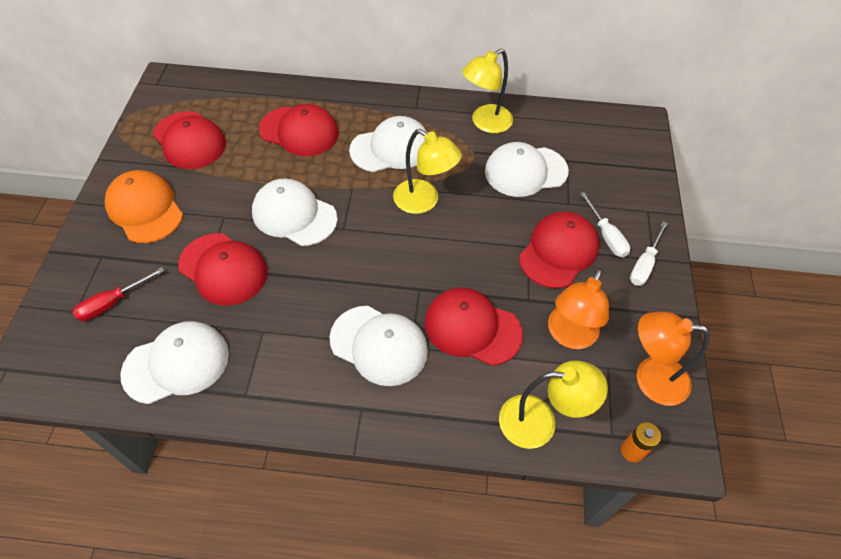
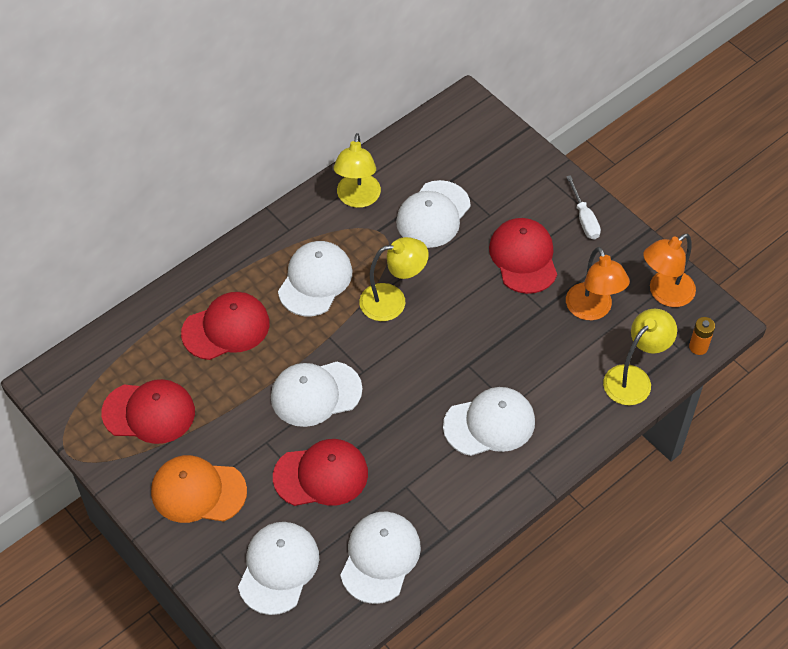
camera: 45 degrees left, 0 degrees up
(112, 303) = (278, 568): red screwdriver -> white cap
(472, 328) = (531, 359): red cap -> none
(606, 236) = (540, 218): white screwdriver -> none

